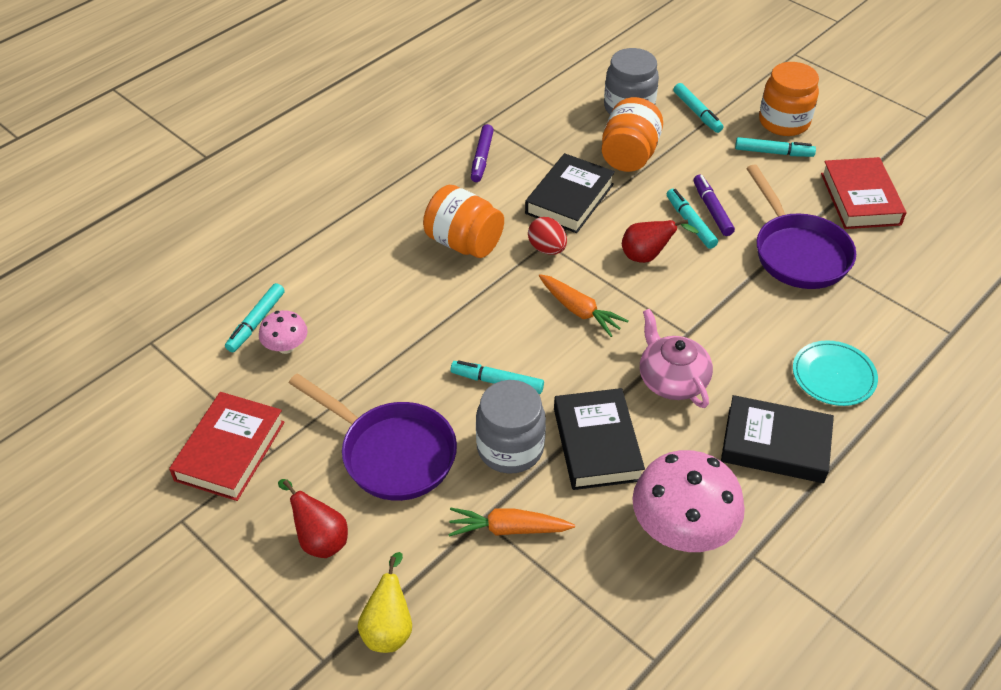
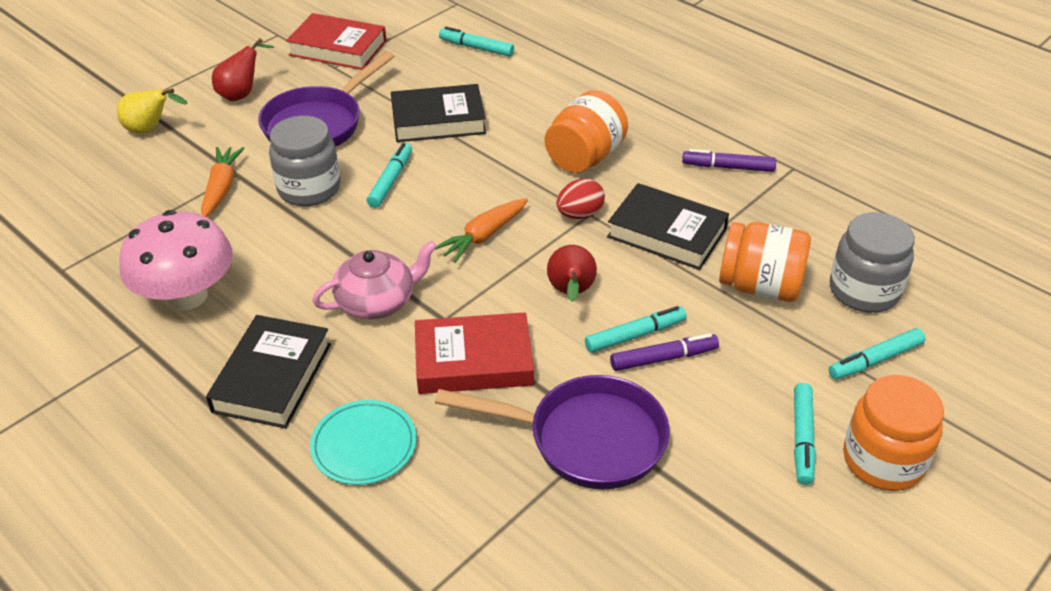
camera: 90 degrees right, 5 degrees down
(286, 347) = (446, 64): pink mushroom -> none
(596, 444) = (302, 243): black book -> black book (438, 120)
(798, 252) = (586, 439): purple pan -> purple pan turned 150 degrees counterclockwise
(860, 199) = (711, 533): red book -> red book (473, 360)

